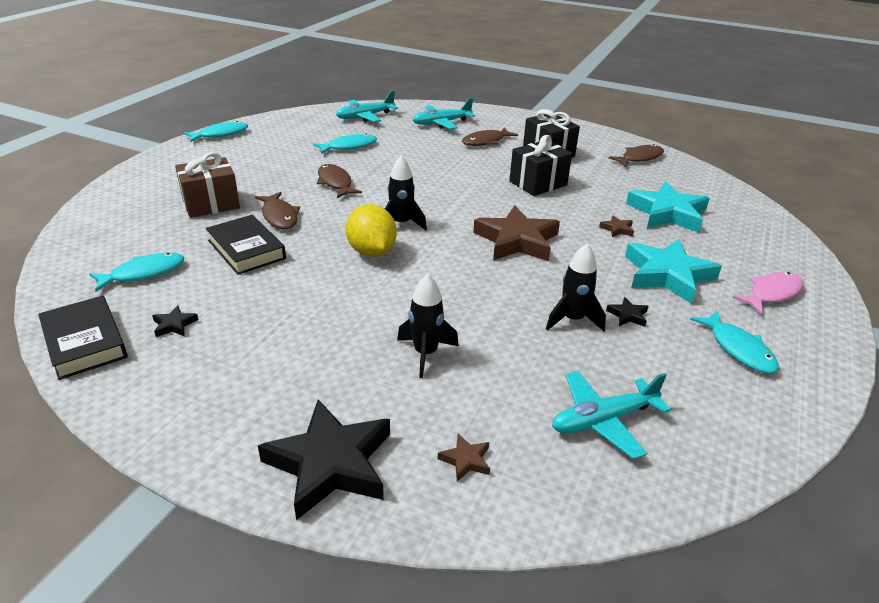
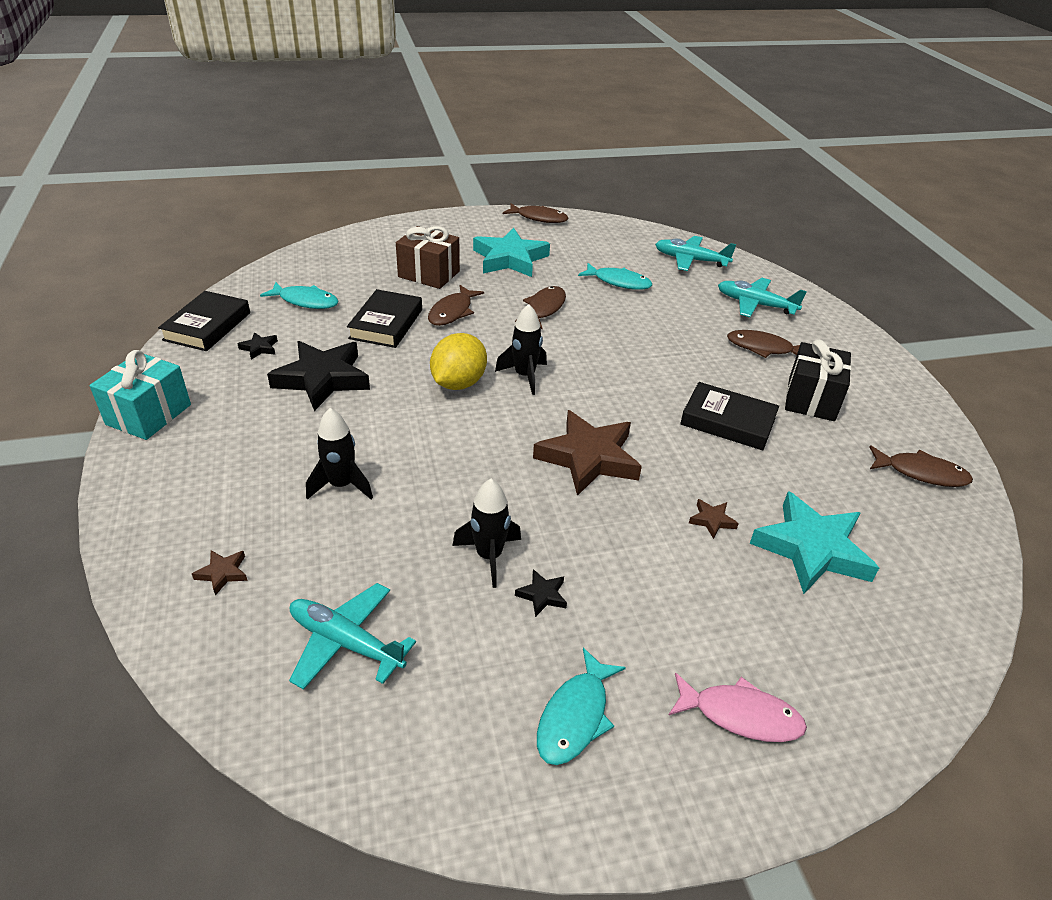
camera: 50 degrees right, 5 degrees up
(176, 432) = (148, 414): none -> turquoise gift
(220, 134) = (539, 218): turquoise fish -> brown fish
(330, 463) = (167, 501): black star -> black star (323, 379)
(538, 183) = (727, 421): black gift -> black book
(667, 275) = (663, 599): turquoise star -> turquoise star (510, 259)

